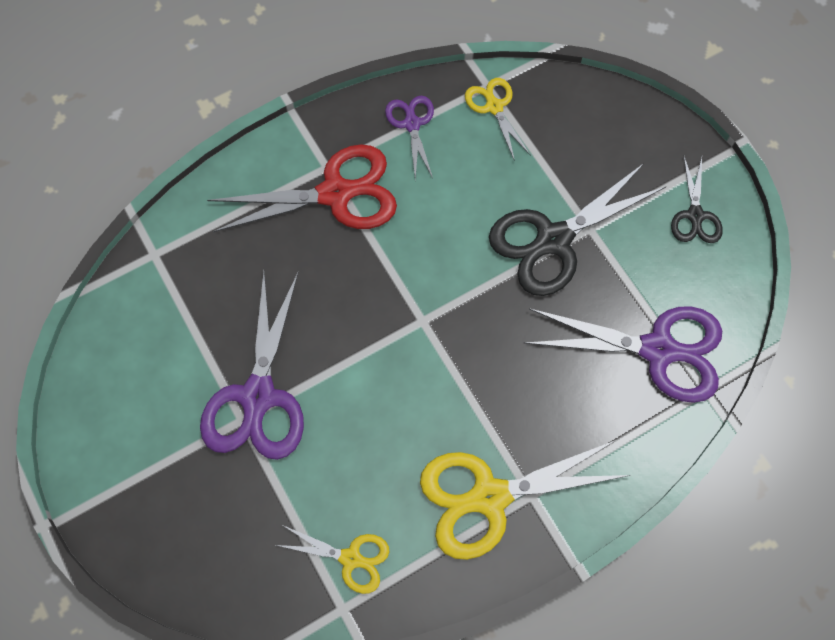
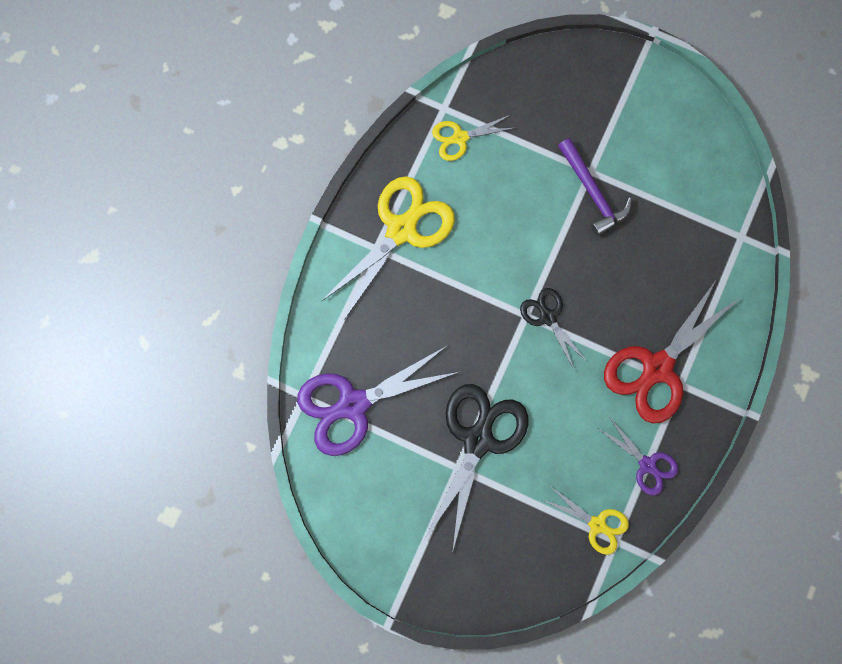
camera: 145 degrees right, 10 degrees up
(258, 396) = (592, 192): purple scissors -> purple hammer
(695, 215) = (388, 533): black scissors -> black scissors (548, 317)

